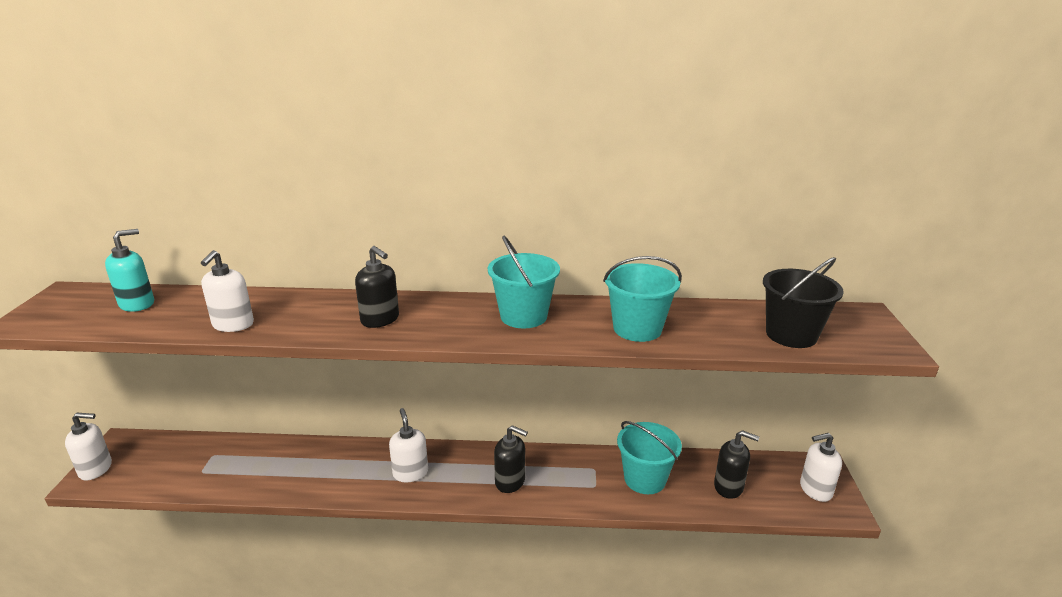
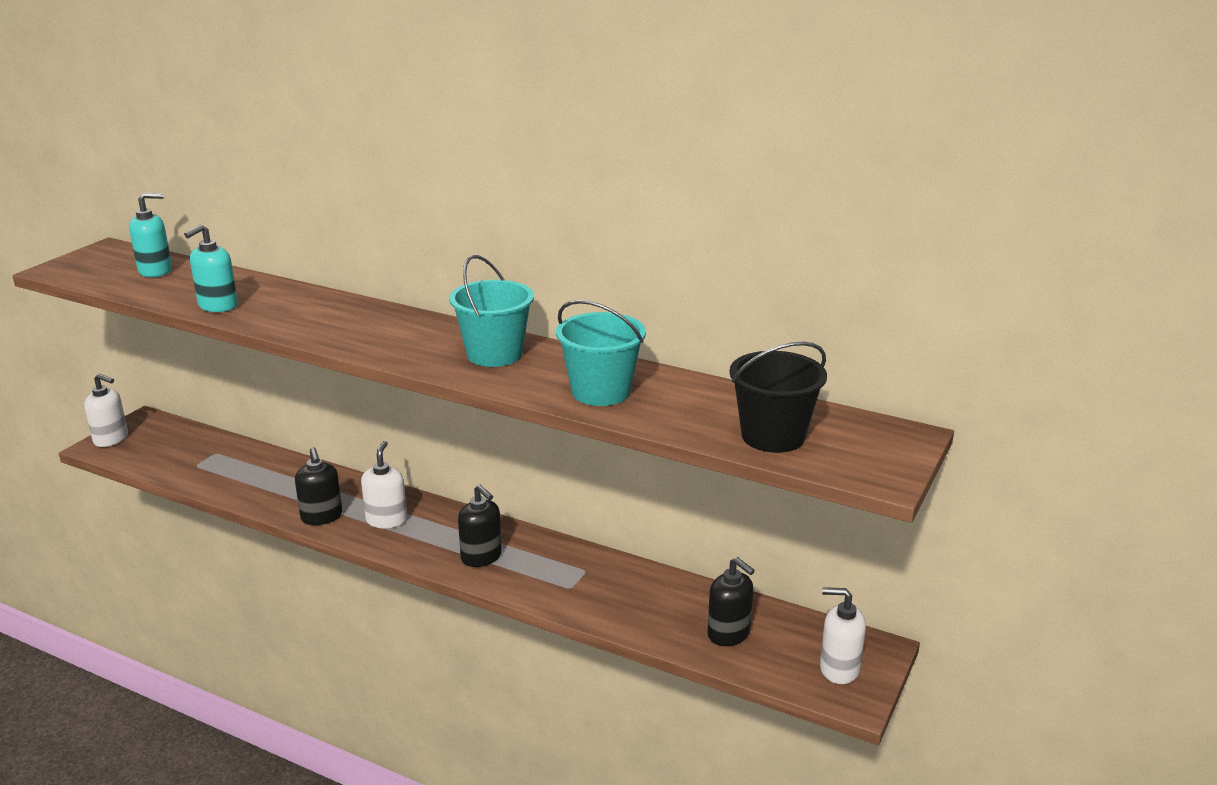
camera: 25 degrees right, 0 degrees up
(233, 325) = (217, 306): white soap dispenser -> turquoise soap dispenser
(380, 319) = (351, 328): black soap dispenser -> black soap dispenser (321, 517)
(645, 479) = (634, 597): turquoise bucket -> none

